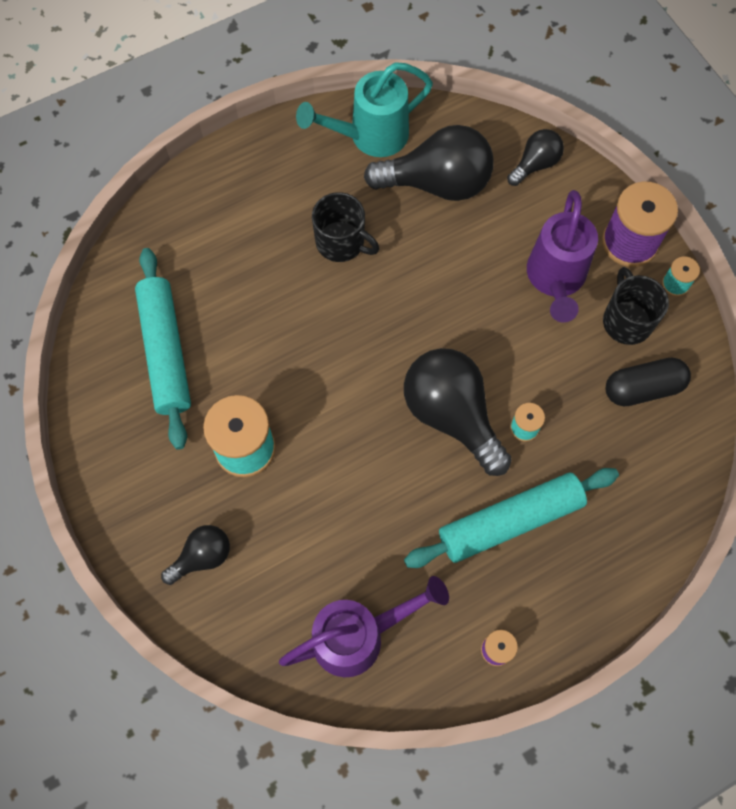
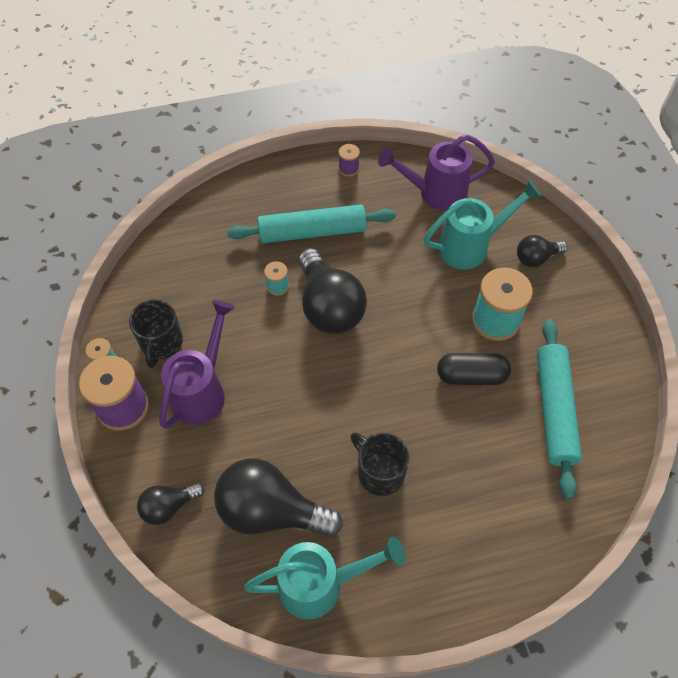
camera: 165 degrees left, 10 degrees down
(292, 553) = (470, 246): none -> turquoise watering can
(643, 388) = (176, 292): black capsule -> black capsule (471, 376)

